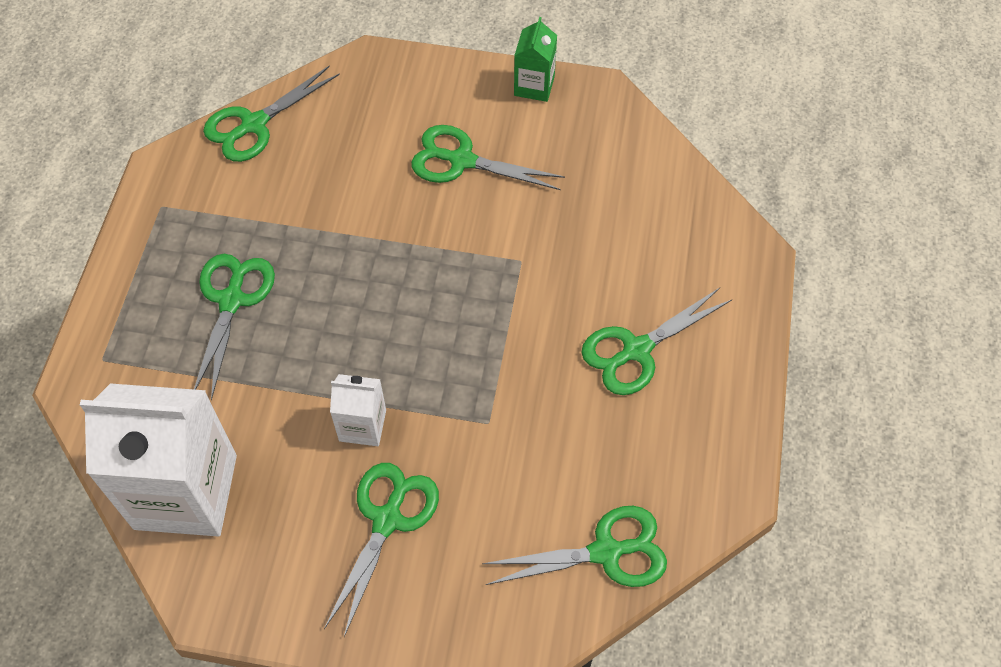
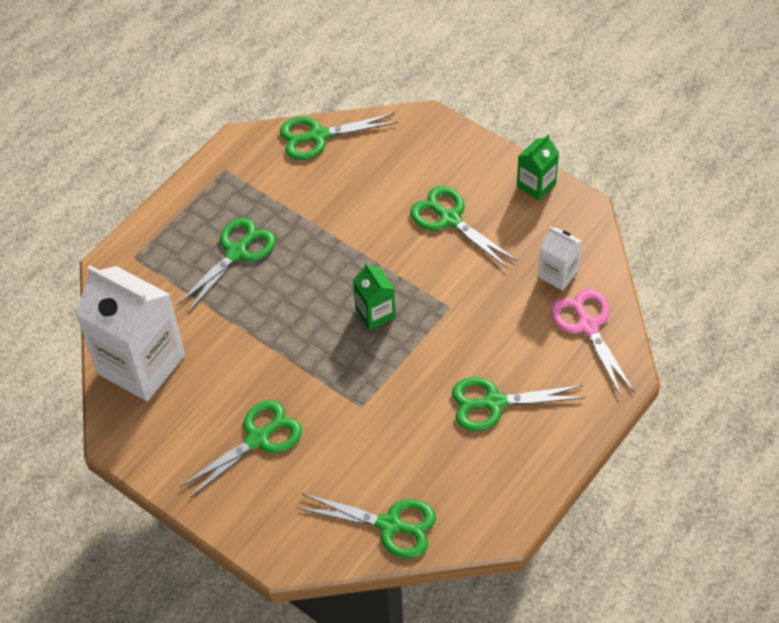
camera: 30 degrees right, 5 degrees down
(362, 425) = (276, 372): white carton -> white carton (558, 274)
(440, 304) = (375, 313): none -> green carton
(684, 219) = (588, 326): none -> pink scissors

